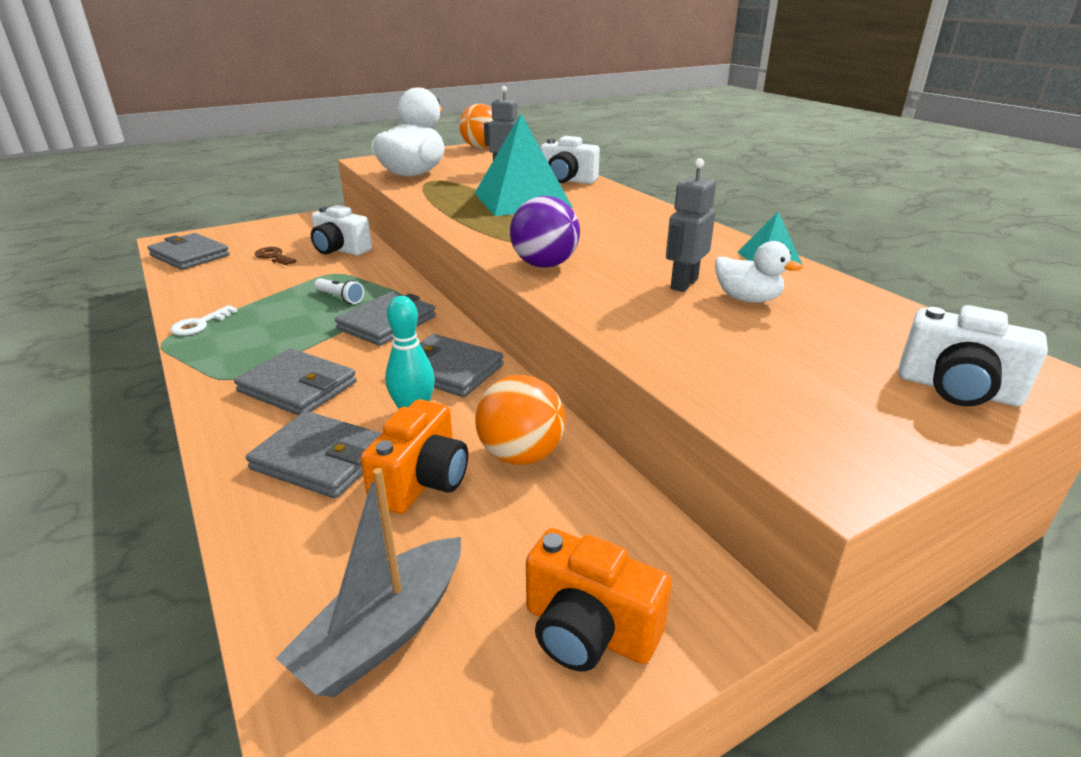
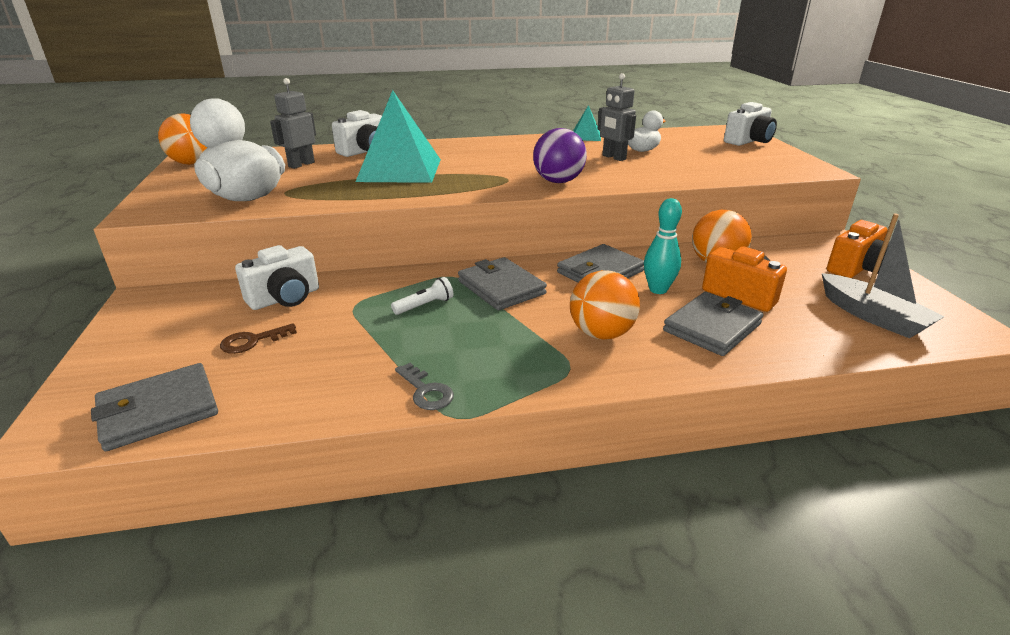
camera: 70 degrees left, 0 degrees up
(200, 324) = (426, 391): white key -> grey key
(297, 387) = (601, 334): grey wallet -> orange ball

